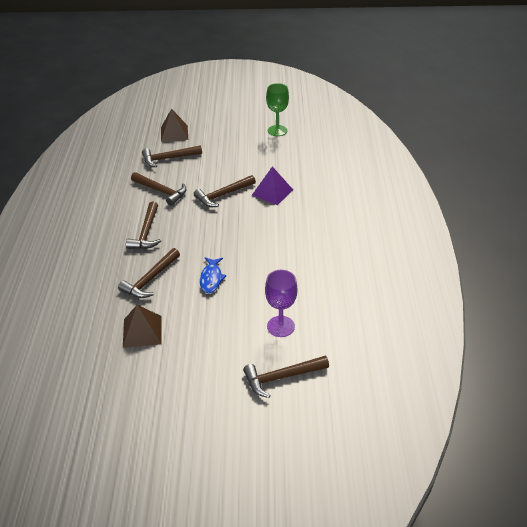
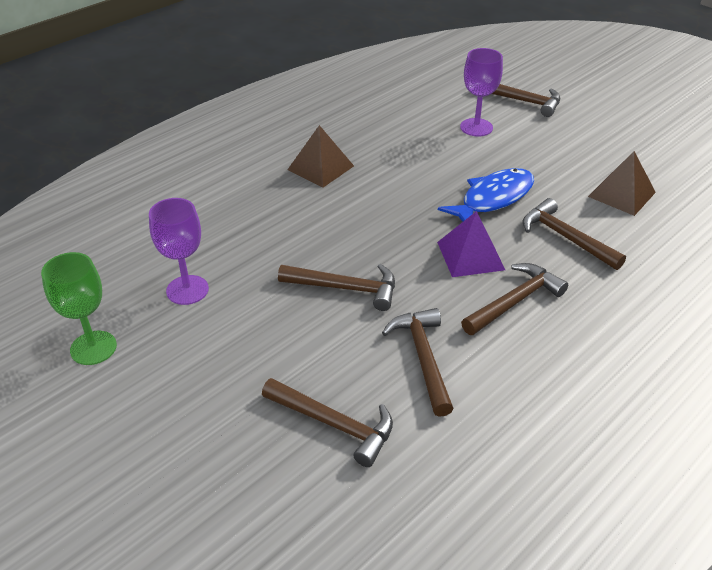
camera: 135 degrees left, 0 degrees up
(150, 279) = (566, 238): brown hammer -> brown hammer turned 120 degrees counterclockwise
(174, 133) = (244, 491): brown pyramid -> brown pyramid (320, 168)
(211, 278) = (493, 199): blue fish -> blue fish, size x1.53
(272, 192) = (280, 249): purple pyramid -> purple pyramid (470, 255)
(280, 160) = (187, 290): none -> purple goblet

